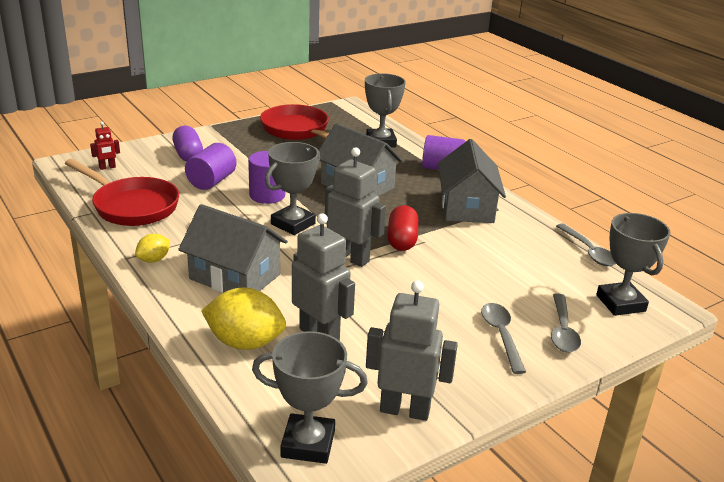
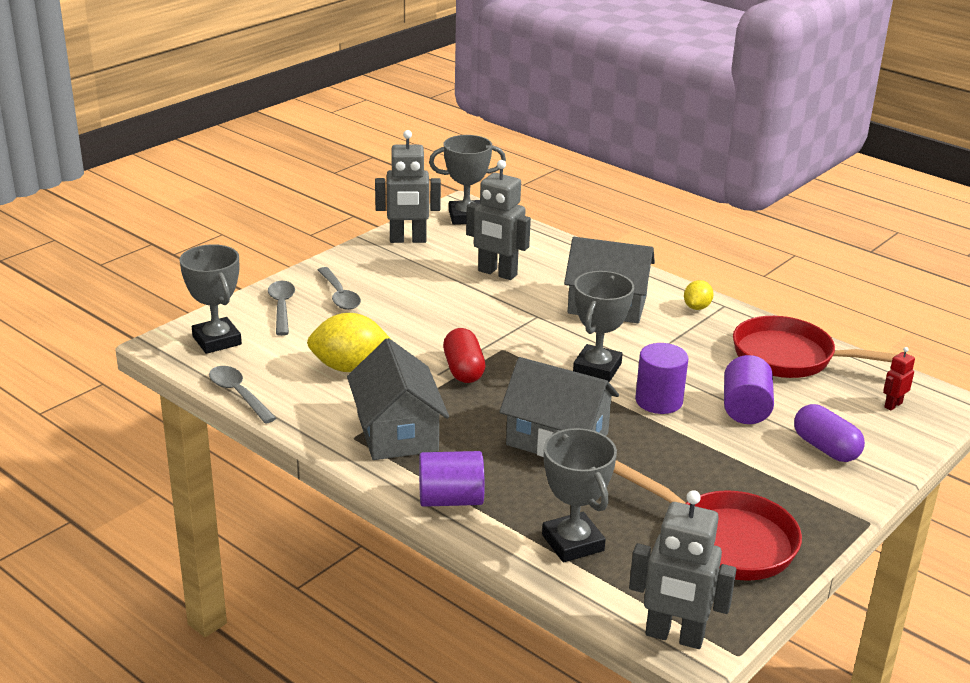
camera: 165 degrees right, 0 degrees up
(245, 342) = (553, 260): yellow lemon -> yellow lemon (350, 367)
(351, 258) = (509, 341): grey robot -> grey robot (674, 636)

